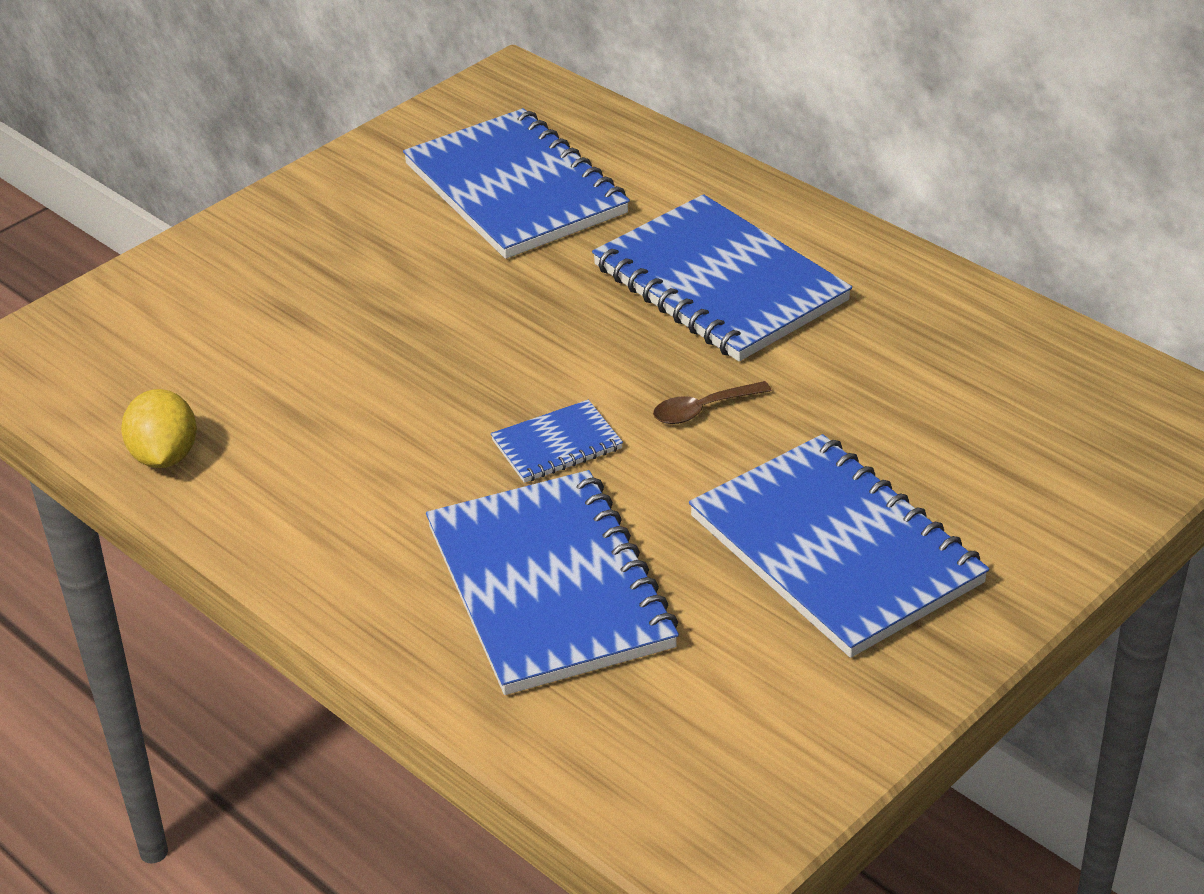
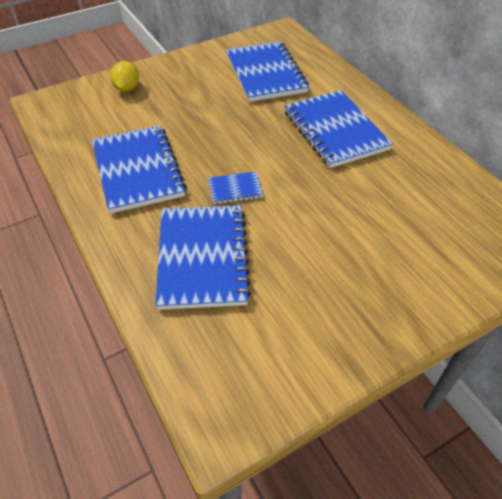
camera: 15 degrees right, 10 degrees up
(164, 456) = (73, 158): yellow lemon -> yellow lemon (127, 88)
(703, 409) = (305, 187): brown spoon -> none
(835, 550) = (341, 272): blue notebook -> blue notebook (138, 170)

